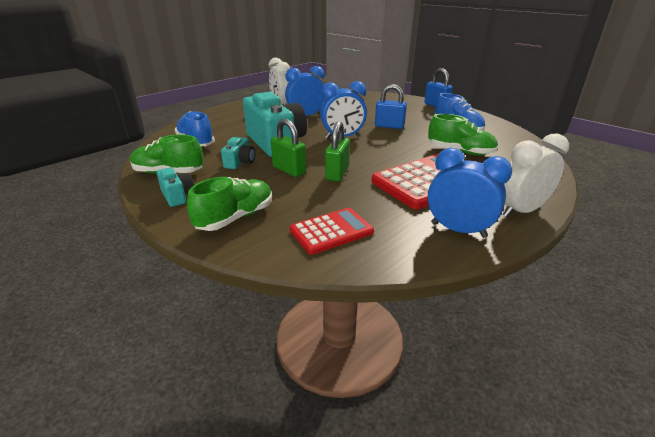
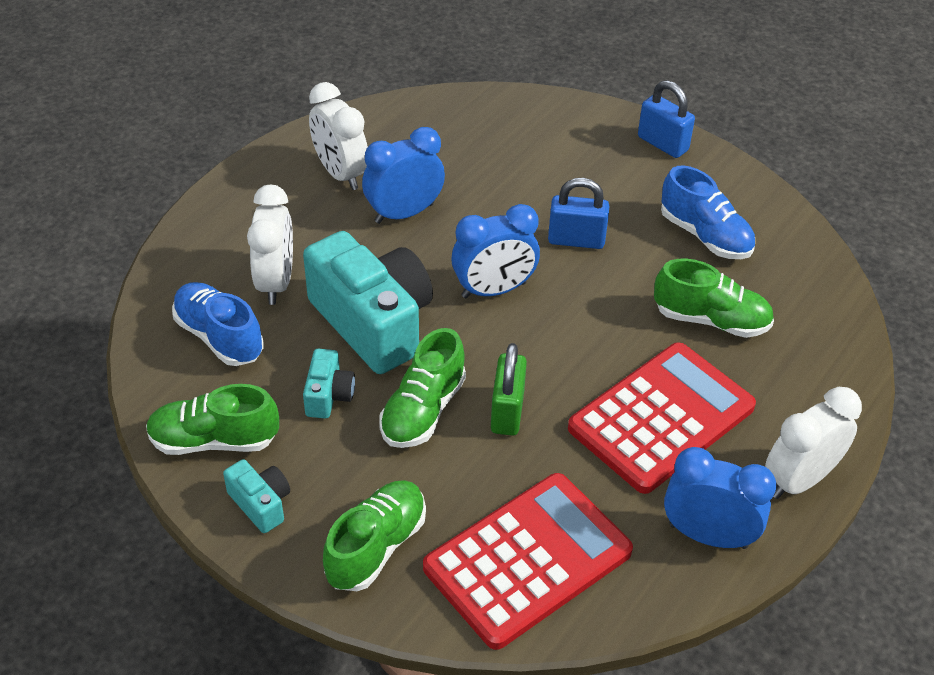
camera: 10 degrees left, 15 degrees up
(234, 130) = (276, 282): none -> white clock
(289, 170) = (423, 410): green padlock -> green shoe
(331, 231) = (528, 560): red calculator -> red calculator, size x1.70

